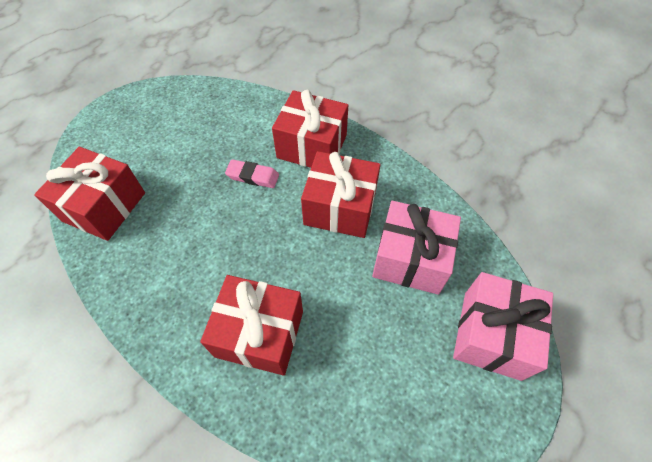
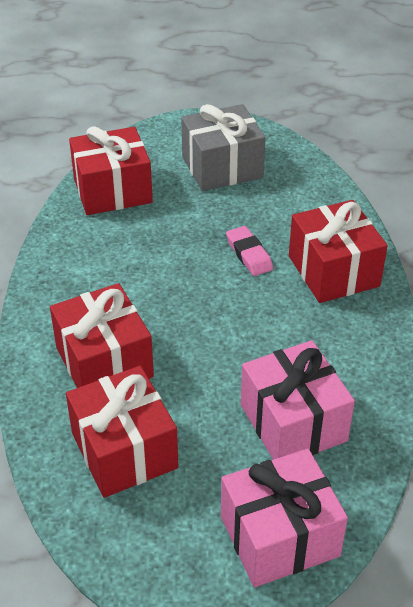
camera: 50 degrees right, 15 degrees down
(161, 131) = (222, 167): none -> grey gift
(340, 208) = (288, 335): red gift -> red gift (124, 450)

